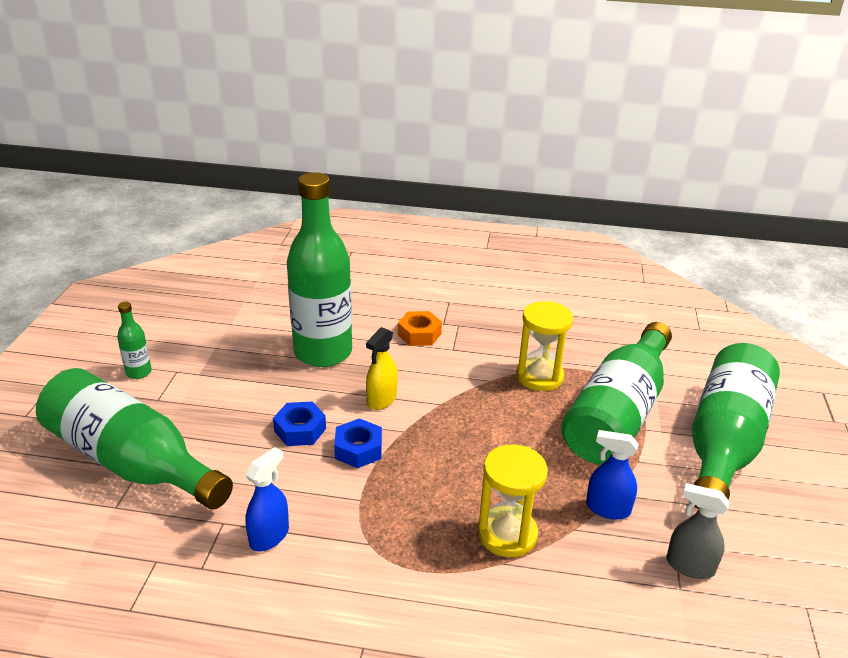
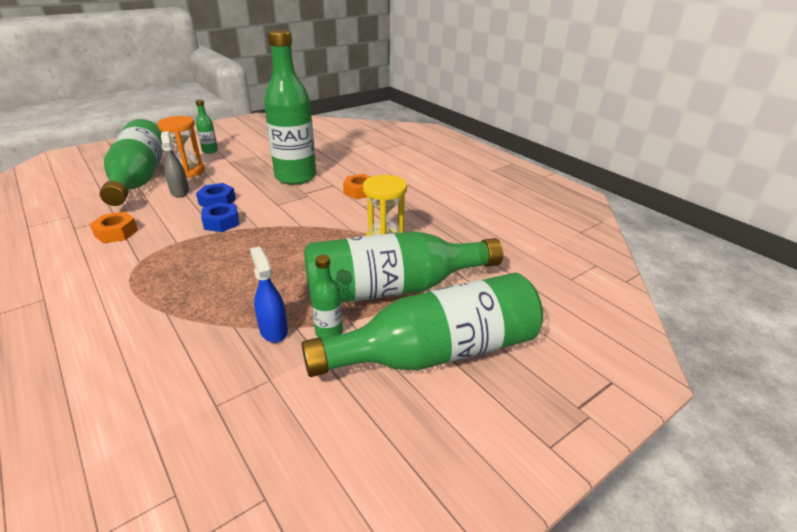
camera: 45 degrees right, 0 degrees up
(176, 415) = (188, 171): none -> orange hourglass
(269, 536) = (116, 233): blue spray bottle -> orange nut
(381, 400) = (277, 209): yellow spray bottle -> none
(507, 534) = (197, 302): yellow hourglass -> none
(642, 479) = (329, 332): none -> green bottle
(689, 566) = (249, 399): grey spray bottle -> grey spray bottle (180, 192)

